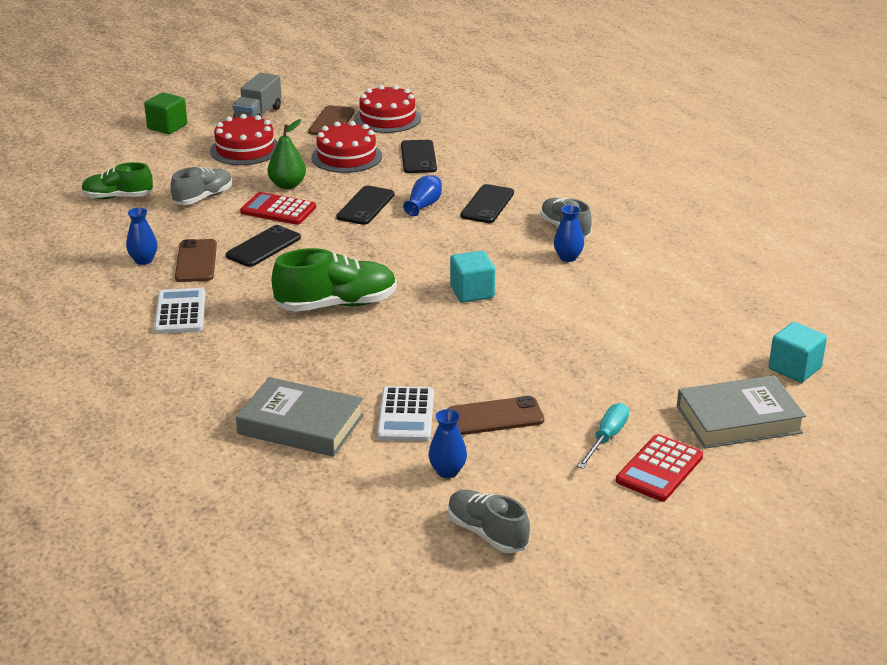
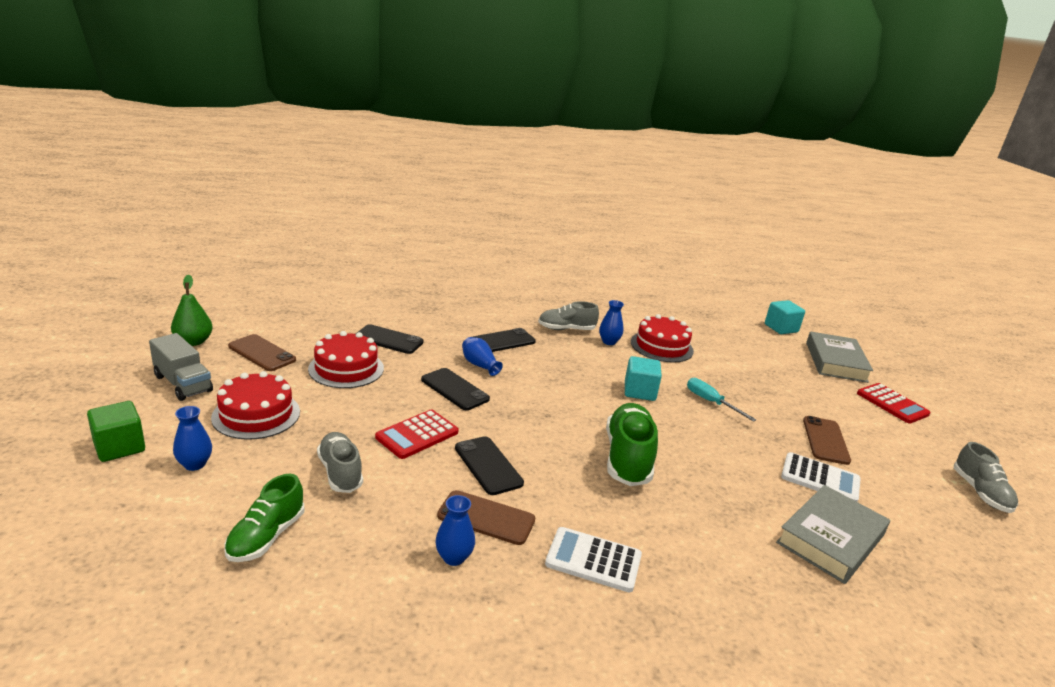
camera: 70 degrees left, 5 degrees down
(287, 185) = (369, 414): green pear -> green pear (193, 342)
(387, 118) = (294, 328): red cake -> red cake (661, 346)
(447, 471) = (901, 484): blue vase -> blue vase (195, 464)
(487, 204) = (502, 341): black phone -> black phone turned 75 degrees counterclockwise
(487, 533) = (980, 492): grey shoe -> grey shoe turned 75 degrees counterclockwise
(607, 438) = (855, 408): turquoise screwdriver -> turquoise screwdriver (711, 402)

